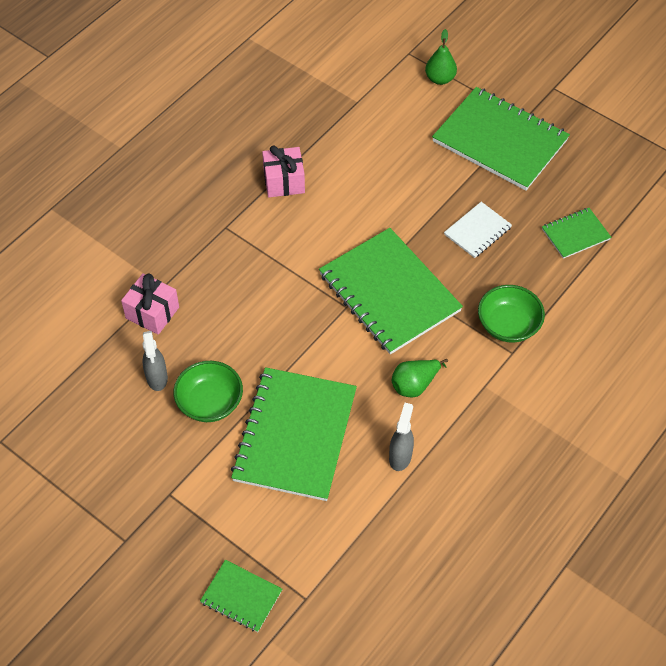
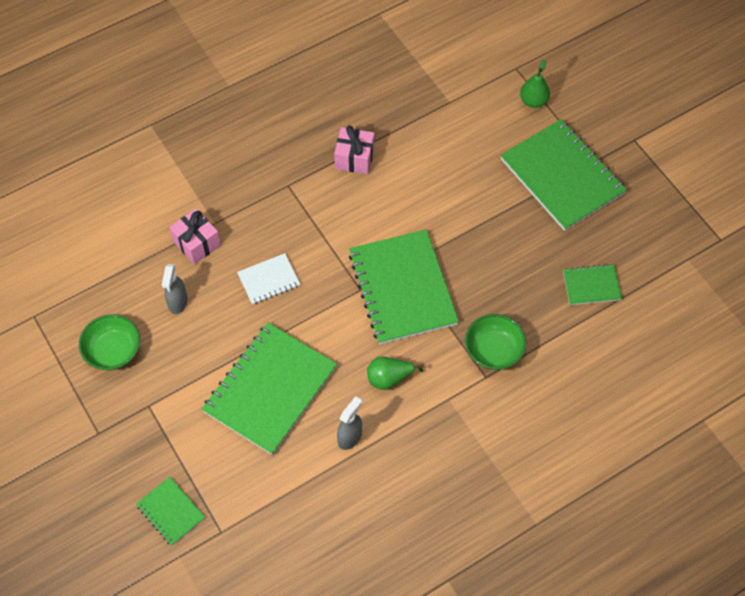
camera: 20 degrees right, 5 degrees up
(210, 402) = (212, 338): green bowl -> green bowl (113, 351)
(477, 231) = (504, 255): white notebook -> white notebook (268, 280)

